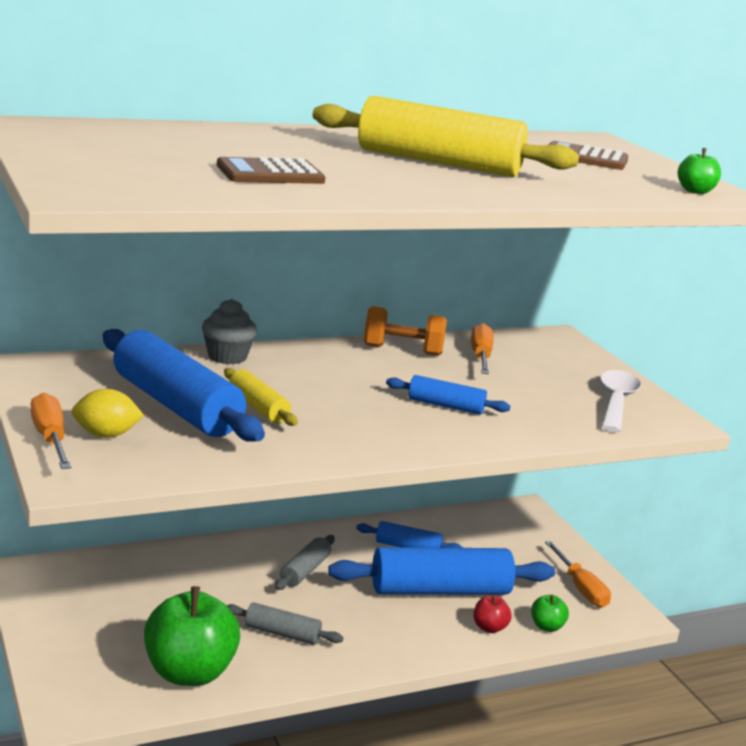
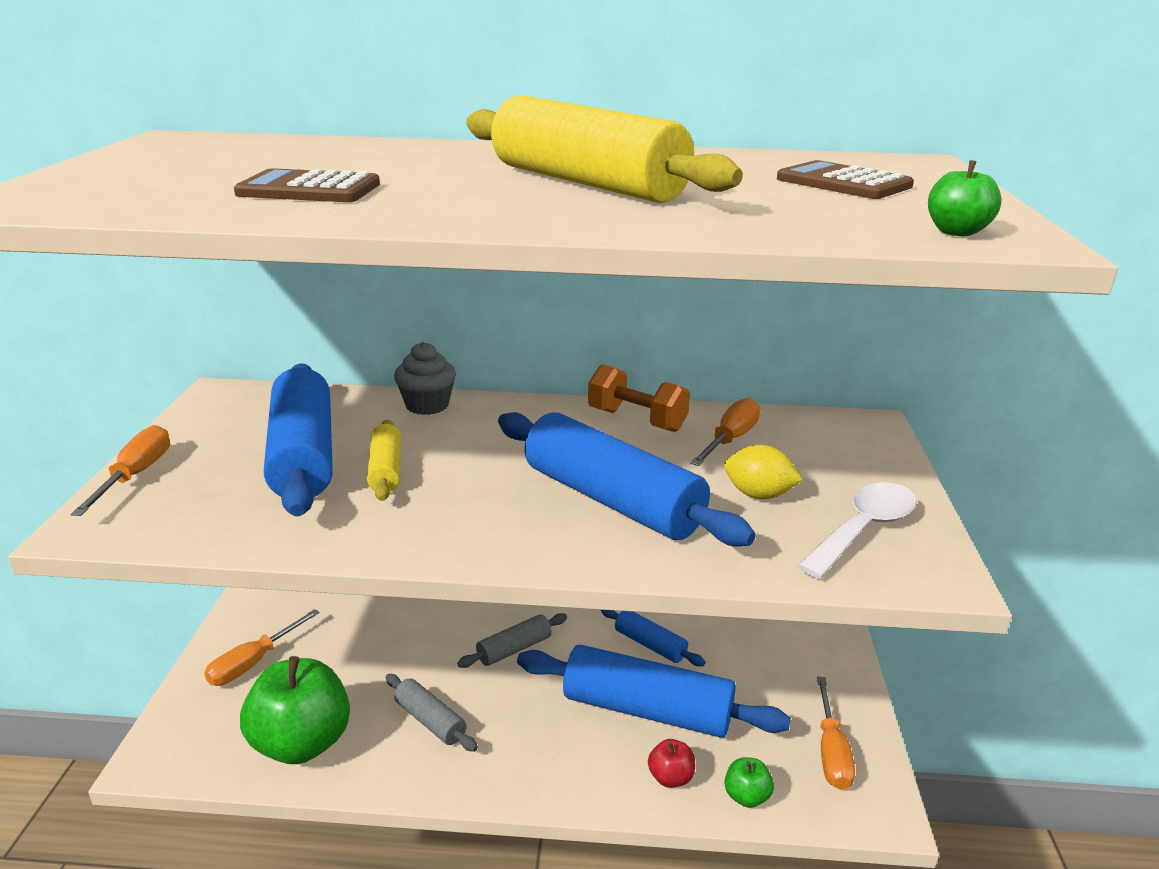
camera: 30 degrees right, 5 degrees up
(84, 627) = (253, 663): none -> orange screwdriver
(106, 435) = (191, 479): yellow lemon -> yellow lemon (758, 495)
(445, 406) = (612, 500): blue rolling pin -> blue rolling pin, size x2.01

